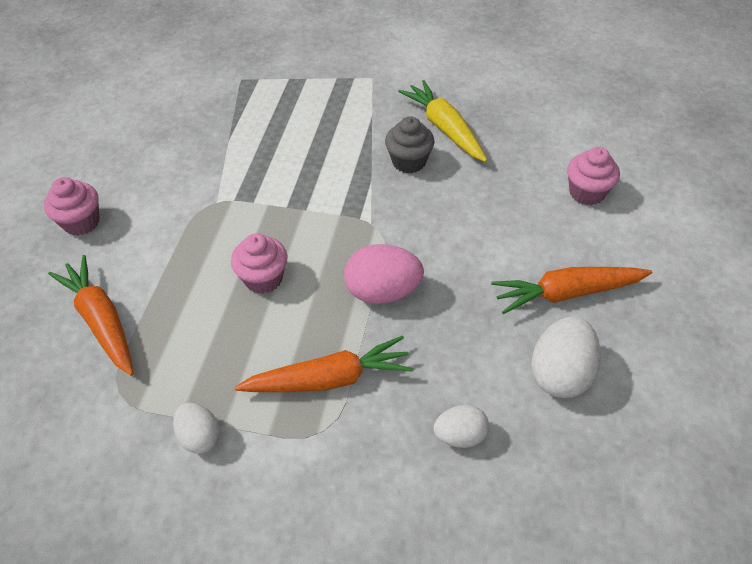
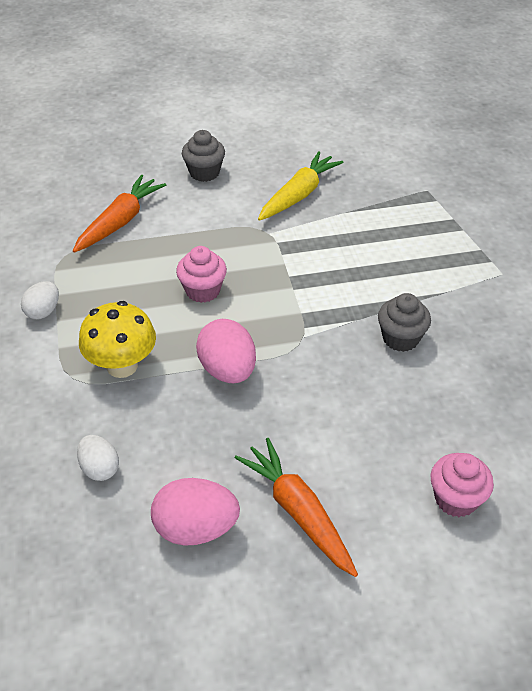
camera: 65 degrees right, 5 degrees down
(81, 222) = (204, 172): pink cupcake -> grey cupcake
(330, 379) = (122, 366): orange carrot -> yellow mushroom
(444, 128) = (469, 351): yellow carrot -> yellow carrot (299, 194)
(560, 373) = (196, 528): white egg -> pink egg

